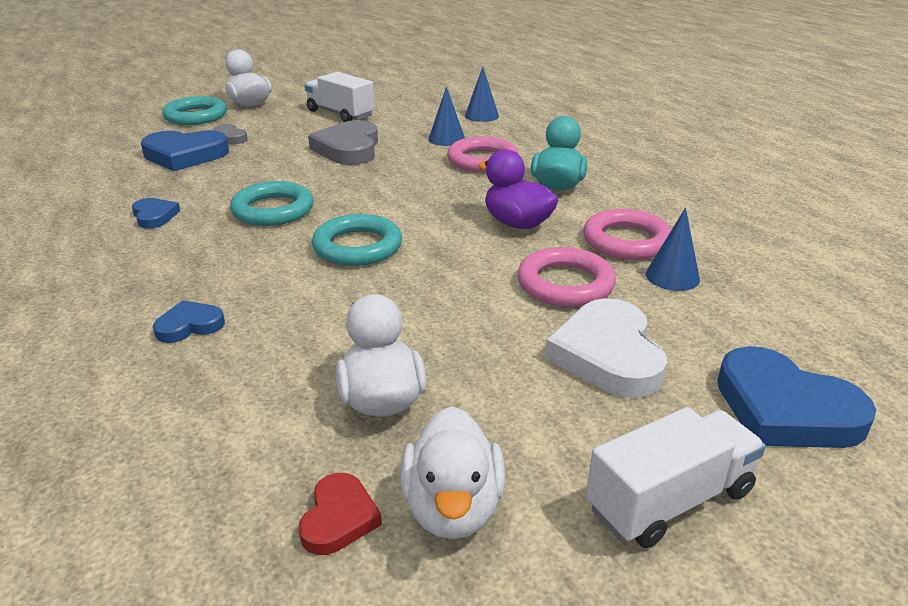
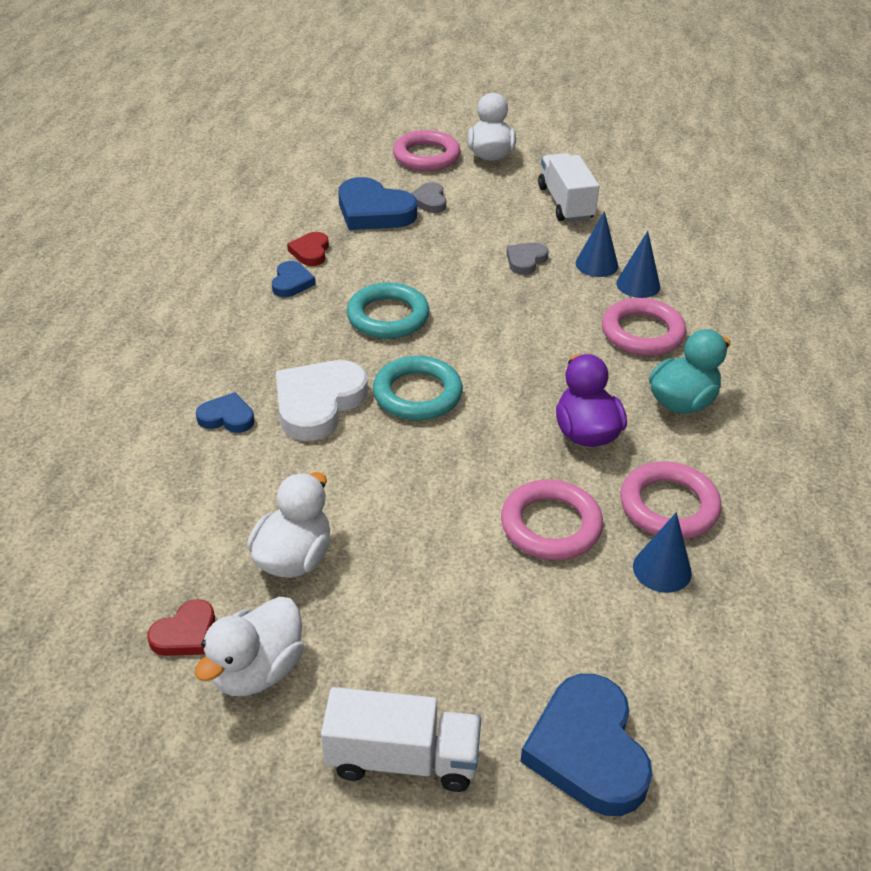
camera: 35 degrees right, 10 degrees up
(151, 193) = (310, 252): none -> red heart
(196, 116) = (426, 156): turquoise ring -> pink ring
(348, 149) = (525, 260): grey heart -> grey heart, size x0.53
(481, 116) = (714, 263): blue cone -> blue cone (596, 264)
(607, 355) = (502, 615): white heart -> white heart (318, 403)

